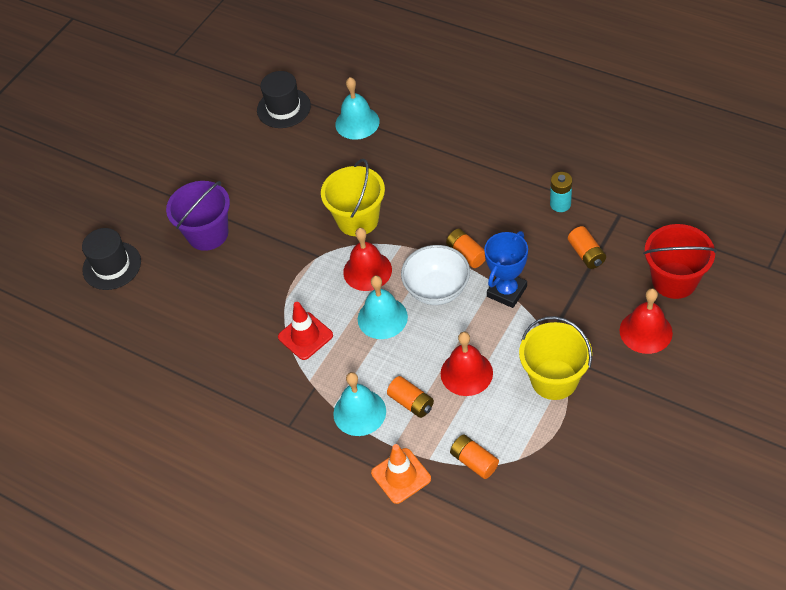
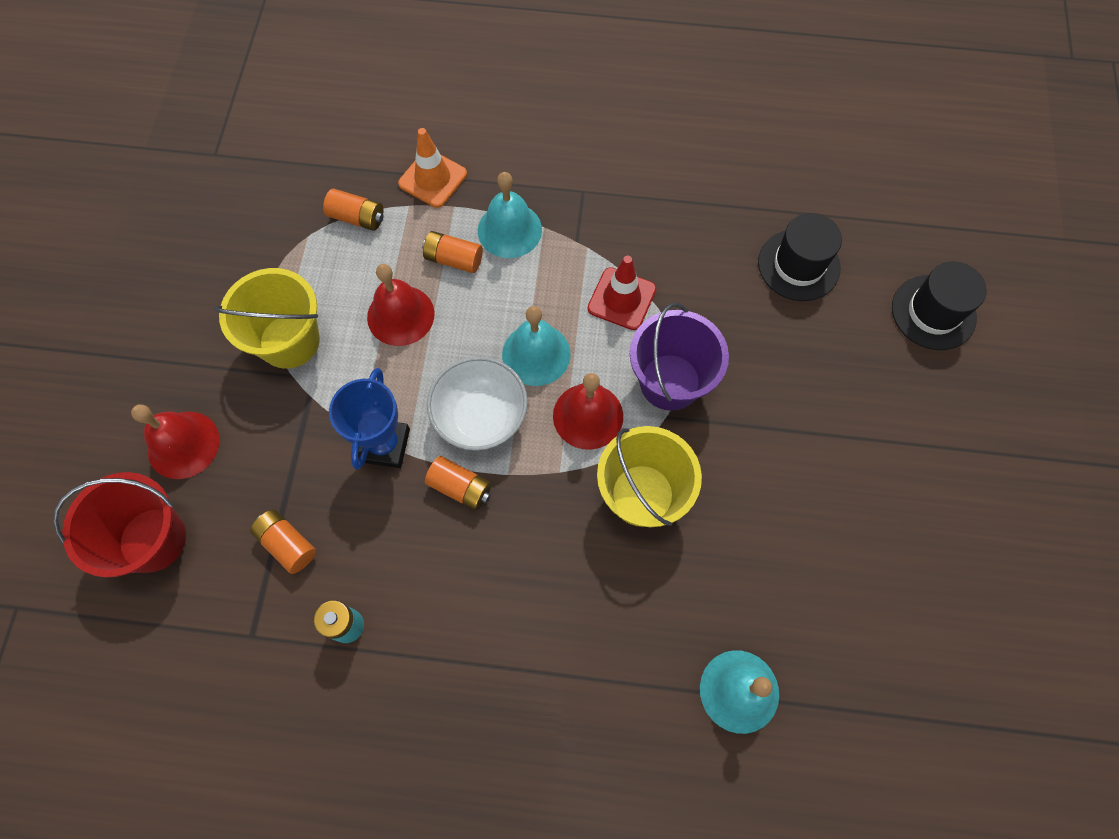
camera: 150 degrees right, 15 degrees up
(208, 234) = (841, 401): purple bucket -> purple bucket (670, 382)
(283, 108) = (880, 682): black hat -> black hat (798, 265)

